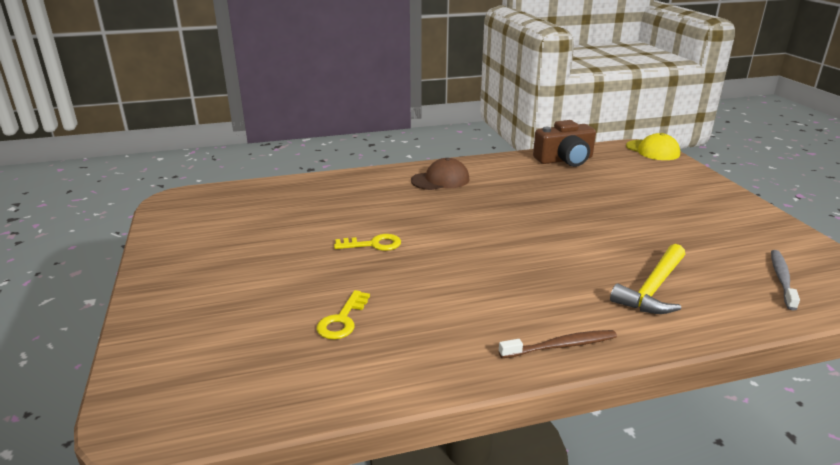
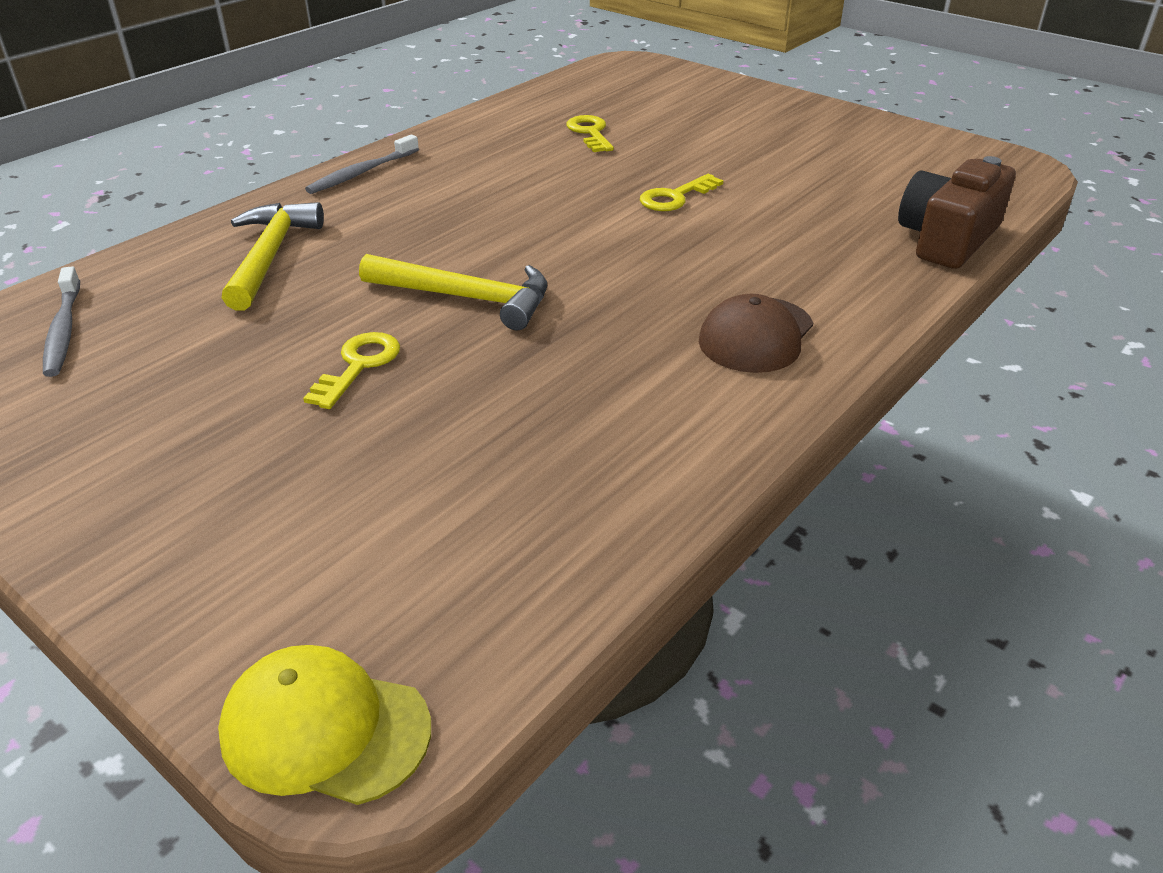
camera: 145 degrees right, 10 degrees up
(548, 228) = (466, 298): none -> yellow hammer
(561, 346) = (362, 173): brown toothbrush -> grey toothbrush
(565, 160) = (571, 526): brown camera -> brown camera (947, 239)
(616, 217) = (358, 365): none -> yellow key

